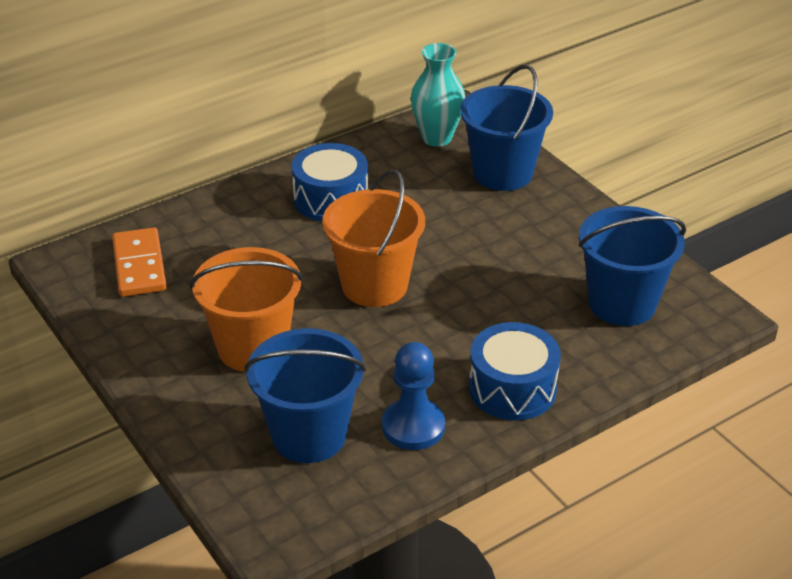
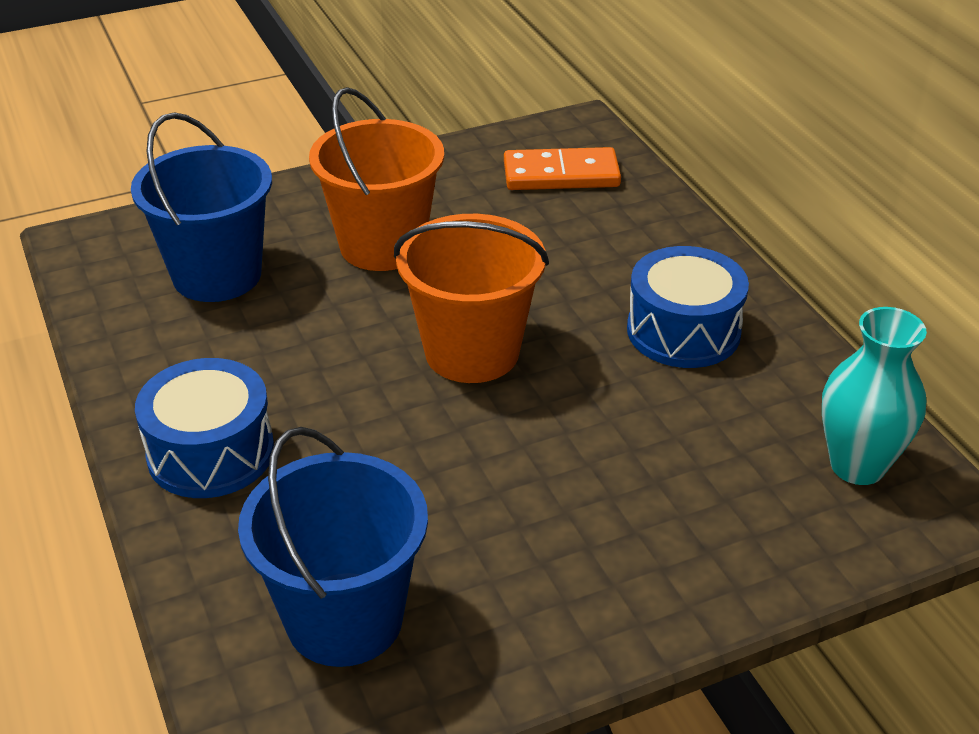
camera: 100 degrees right, 0 degrees up
(413, 426) = (188, 354): blue pawn -> none
(502, 173) = (744, 534): blue bucket -> none

